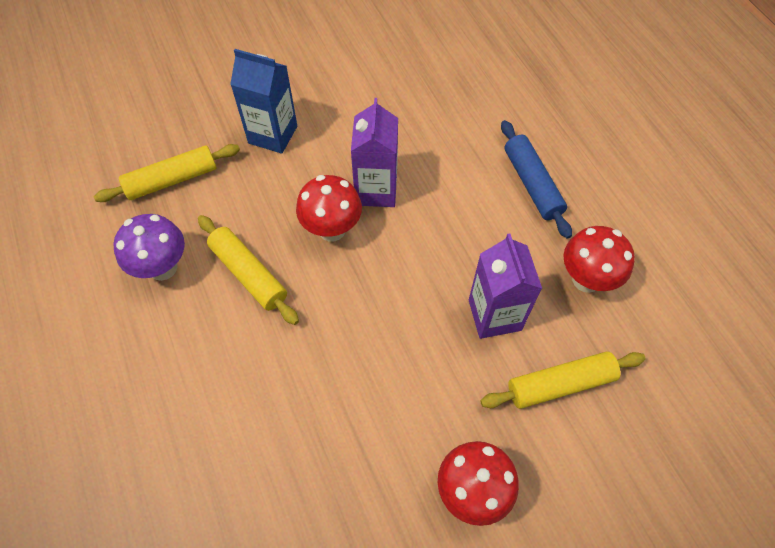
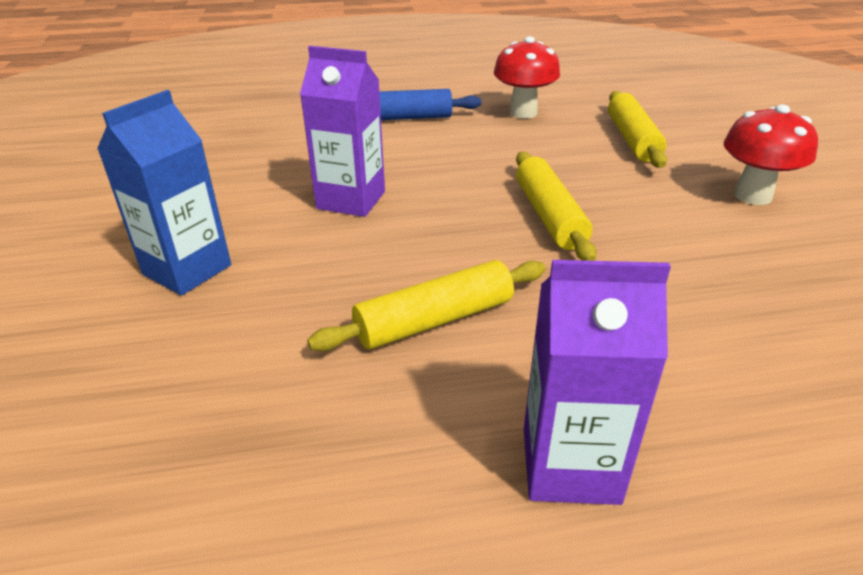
camera: 75 degrees left, 25 degrees down
(163, 268) = (378, 425): purple mushroom -> none
(172, 180) = (183, 397): yellow rolling pin -> yellow rolling pin (549, 216)
(332, 229) = (393, 238): red mushroom -> none
(494, 315) = (551, 157): purple carton -> purple carton (570, 465)

